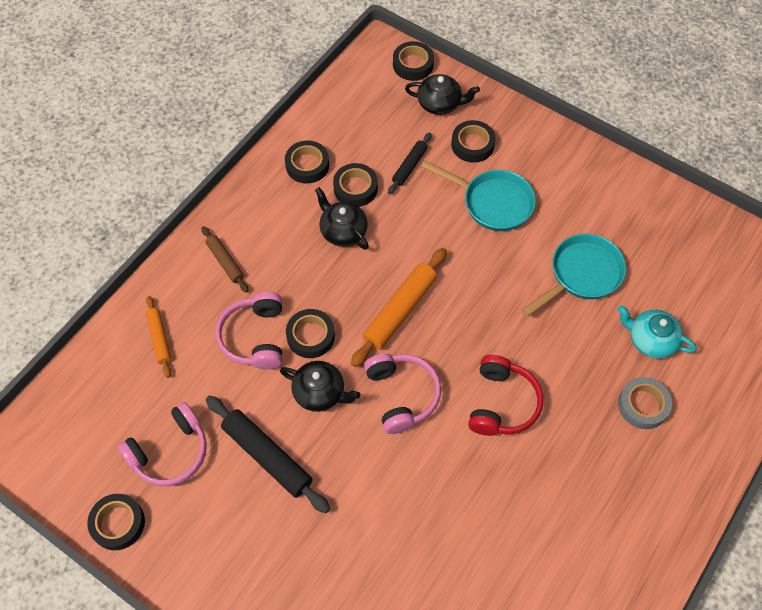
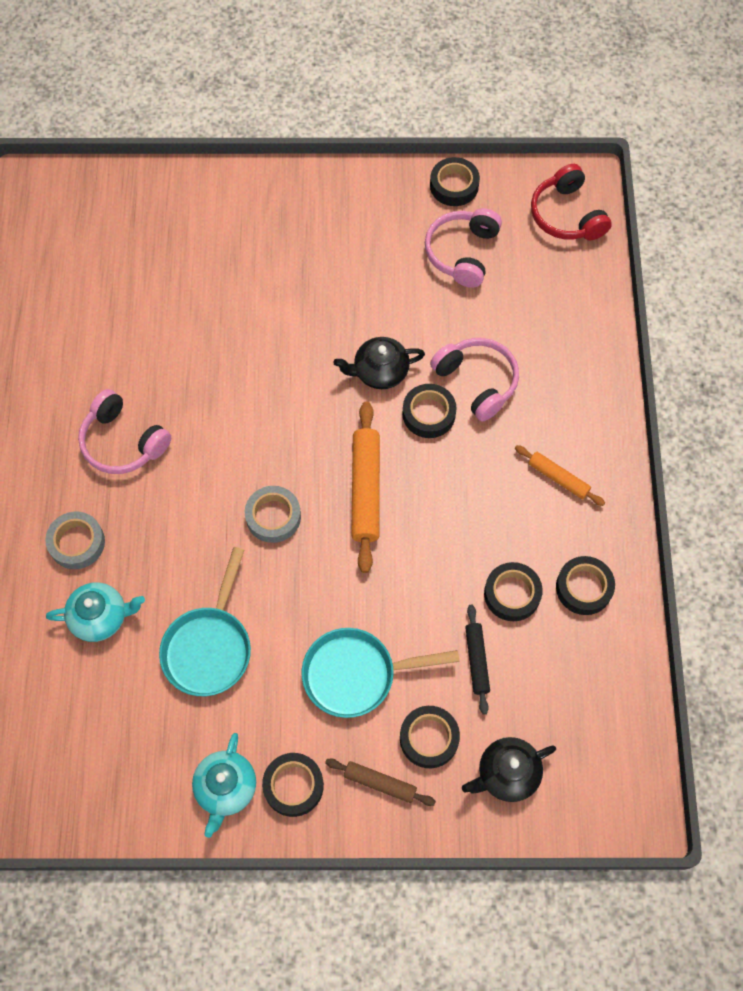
camera: 145 degrees right, 5 degrees up
(159, 339) = (557, 328): orange rolling pin -> orange rolling pin (558, 478)
(225, 262) = (567, 431): brown rolling pin -> brown rolling pin (380, 783)
(267, 456) = (381, 297): black rolling pin -> none
(343, 231) = (485, 536): black teapot -> none
(402, 395) = (306, 414): pink headphones -> pink headphones (123, 442)
(413, 65) = (582, 812): black tape -> black tape (293, 786)
(480, 333) = (273, 517): none -> grey tape
(502, 403) = (211, 463): red headphones -> red headphones (567, 215)
(619, 190) = (226, 788): none -> turquoise teapot

